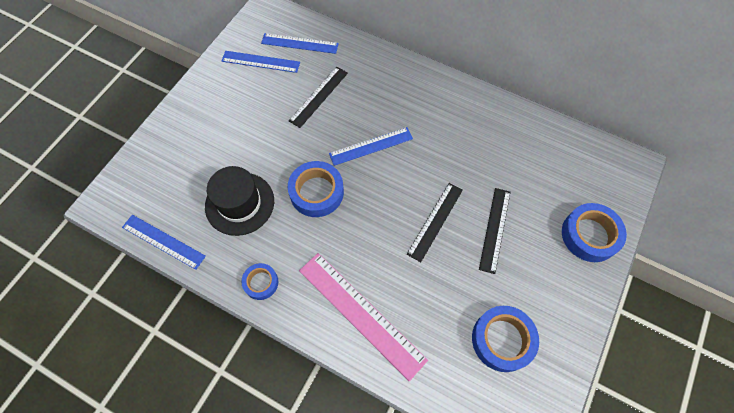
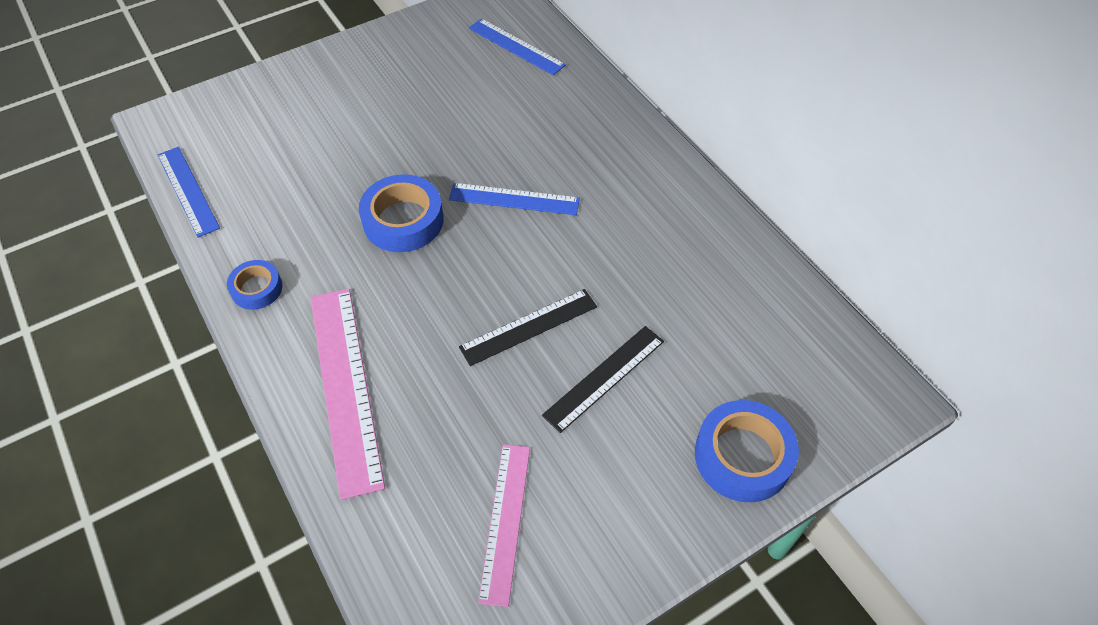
camera: 30 degrees right, 10 degrees down
(239, 203) = (303, 190): black hat -> none
(260, 62) = (452, 48): blue ruler -> none
(318, 96) = (492, 114): black ruler -> none
(502, 340) = (505, 521): blue tape -> pink ruler

